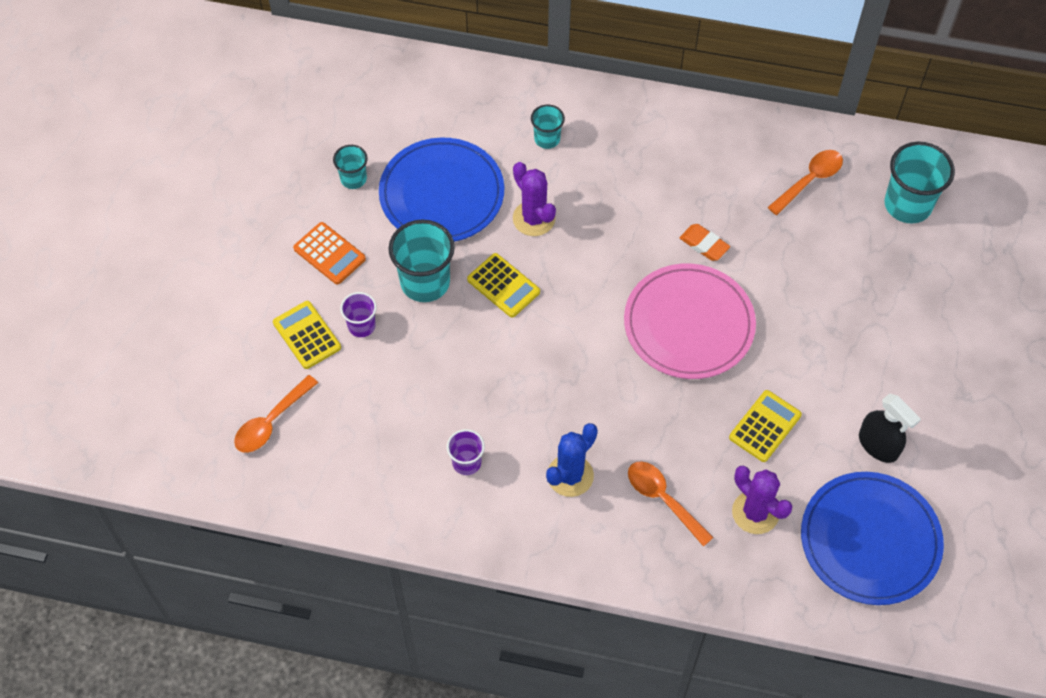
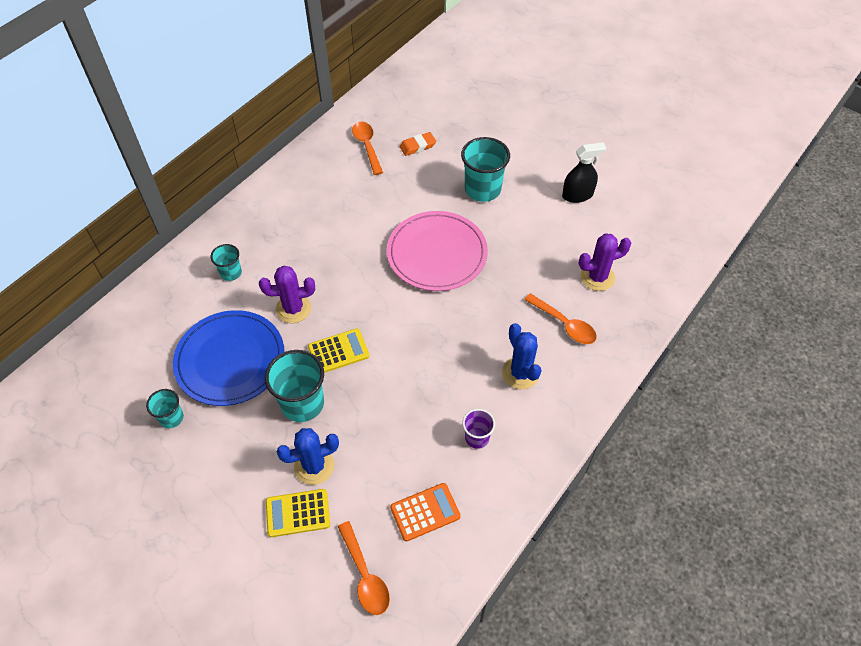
camera: 65 degrees left, 5 degrees down
(329, 254) = (230, 464): orange calculator -> orange calculator (425, 512)
(361, 326) = (314, 466): purple cup -> blue cactus
(663, 499) = (564, 324): orange spoon -> orange spoon turned 120 degrees counterclockwise
(704, 244) = (380, 220): orange eraser -> orange eraser (417, 146)
(765, 426) = (536, 245): yellow calculator -> none
(870, 540) = (642, 227): blue plate -> none
(907, 205) = (416, 109): turquoise cup -> turquoise cup (482, 189)

